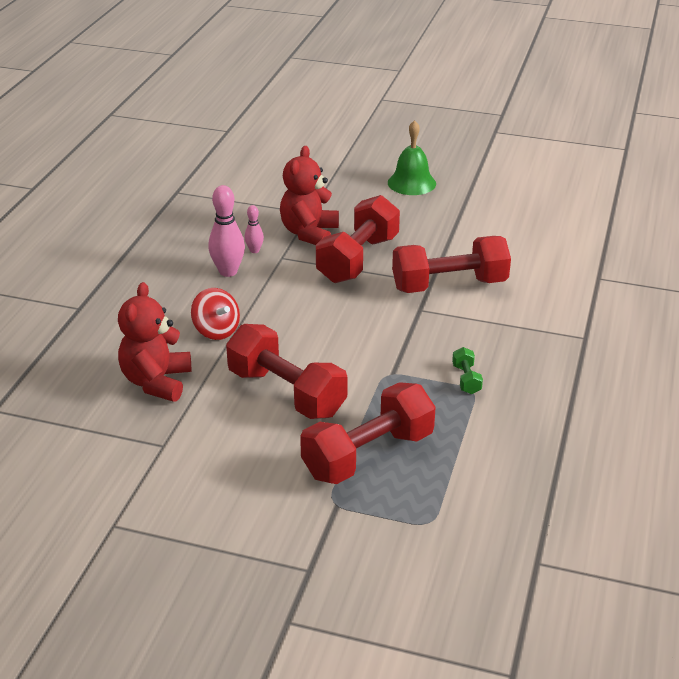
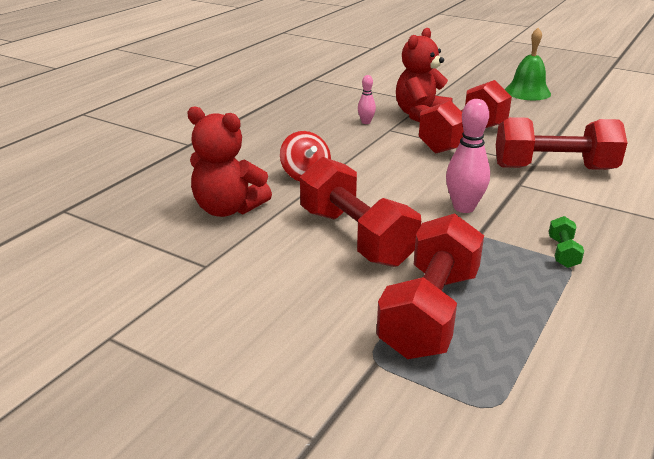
camera: 15 degrees right, 5 degrees down
(156, 382) = (228, 209): red teddy bear -> red teddy bear turned 90 degrees counterclockwise
(228, 271) = (335, 134): pink bowling pin -> pink bowling pin (464, 207)
(368, 455) = (430, 312): red dumbbell -> red dumbbell turned 45 degrees counterclockwise

